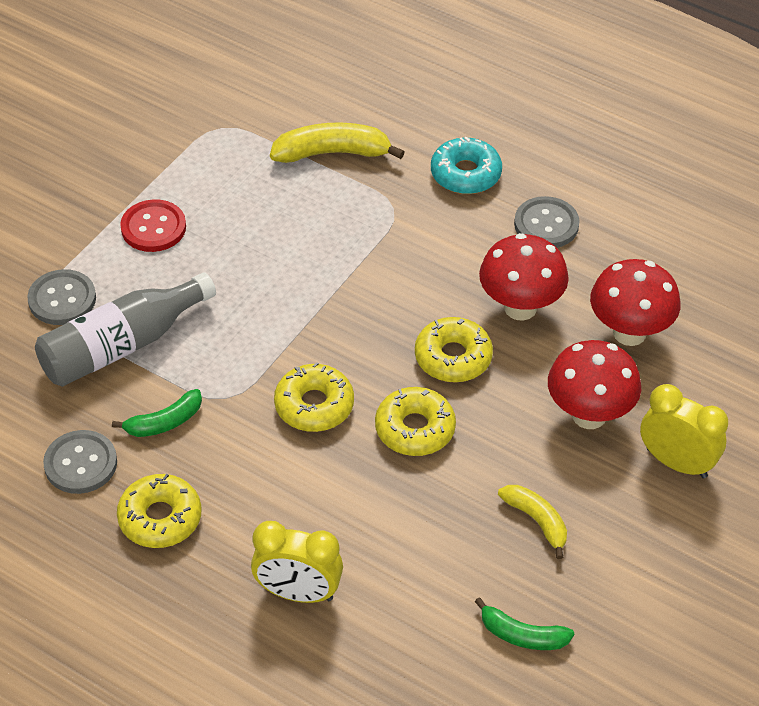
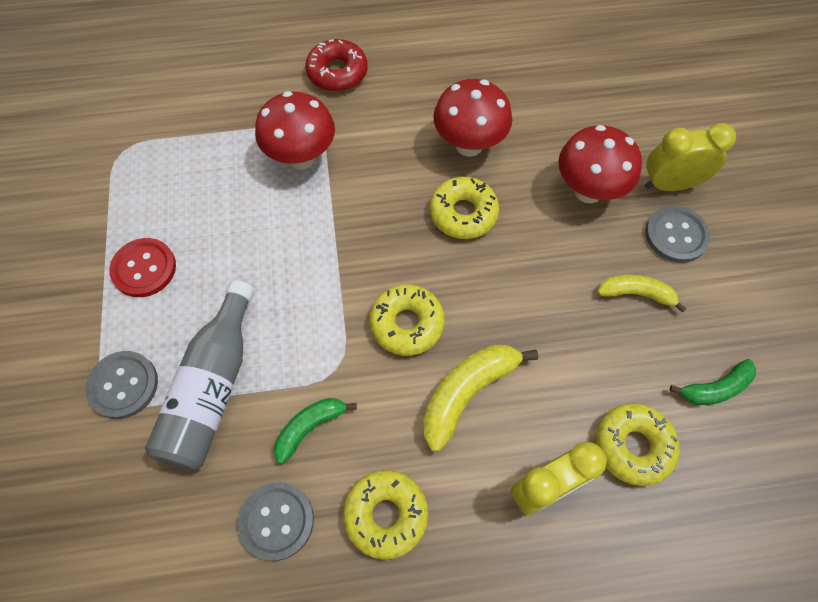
camera: 40 degrees left, 15 degrees up
(164, 422) = (309, 427): green banana -> green banana turned 150 degrees counterclockwise
(332, 153) = (228, 117): yellow banana -> yellow banana (467, 393)
(415, 429) = (492, 287): yellow donut -> yellow donut (633, 446)
(465, 174) = (337, 72): turquoise donut -> red donut
(546, 224) = (425, 74): grey button -> grey button (676, 235)
(629, 333) = (552, 114): red mushroom -> red mushroom (301, 157)

